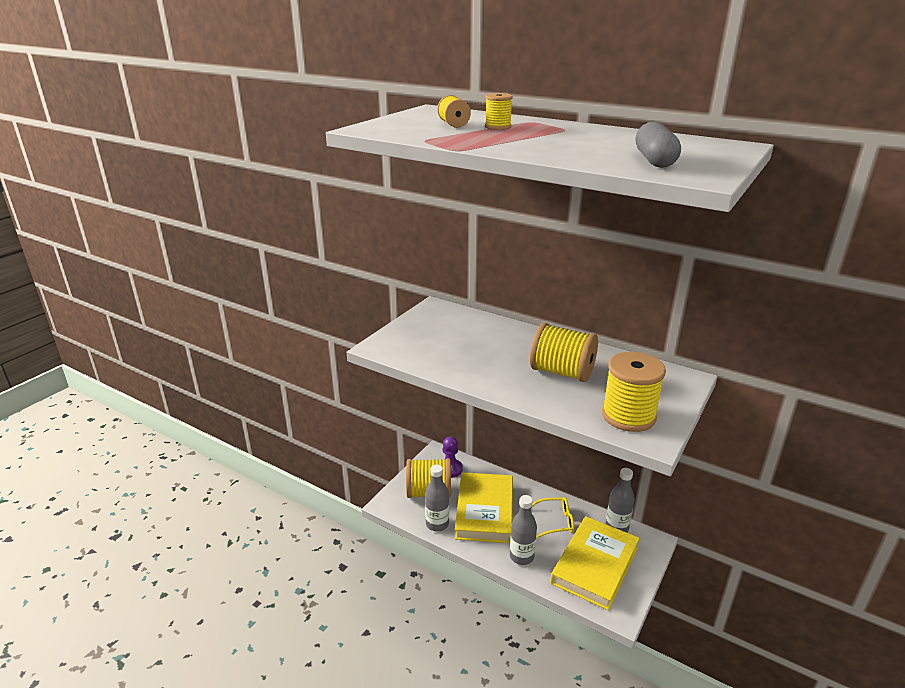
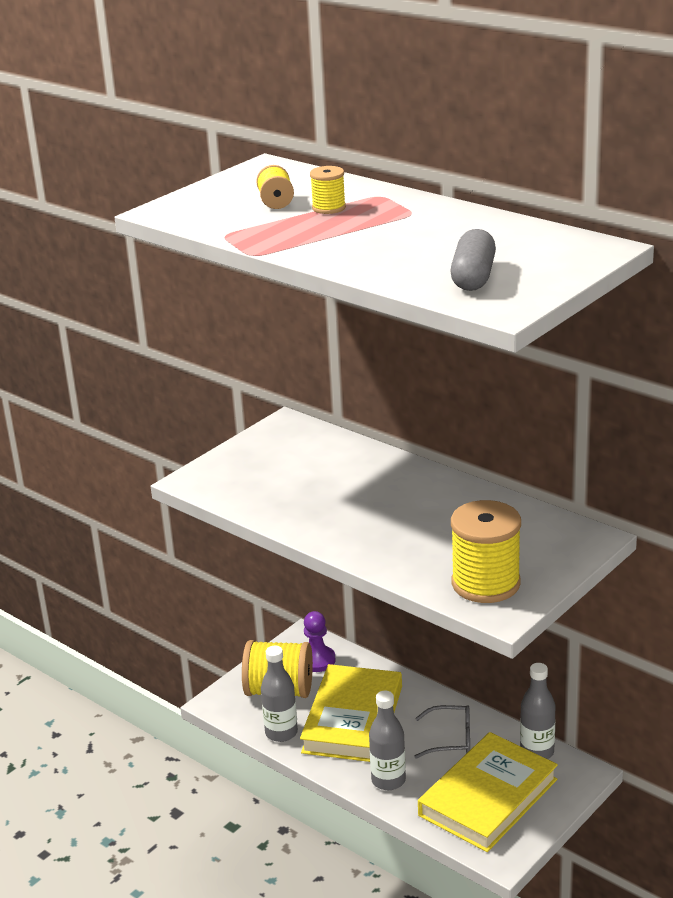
camera: 10 degrees right, 0 degrees up
(556, 521) = (451, 739): yellow glasses -> grey glasses
(562, 372) = (425, 523): yellow spool -> none

